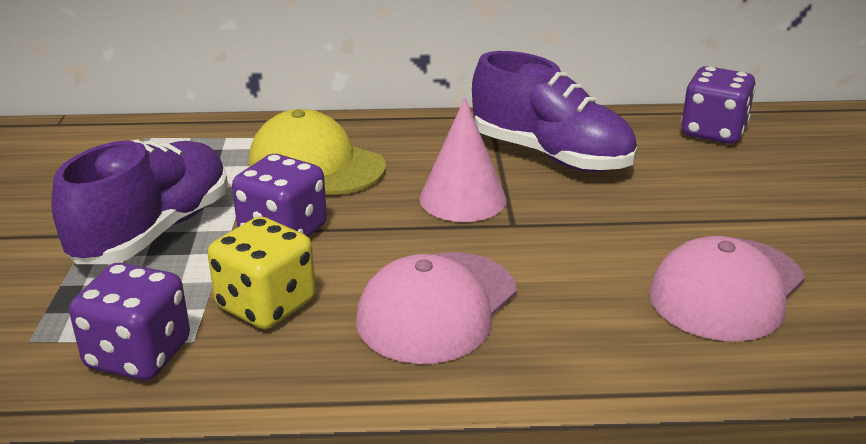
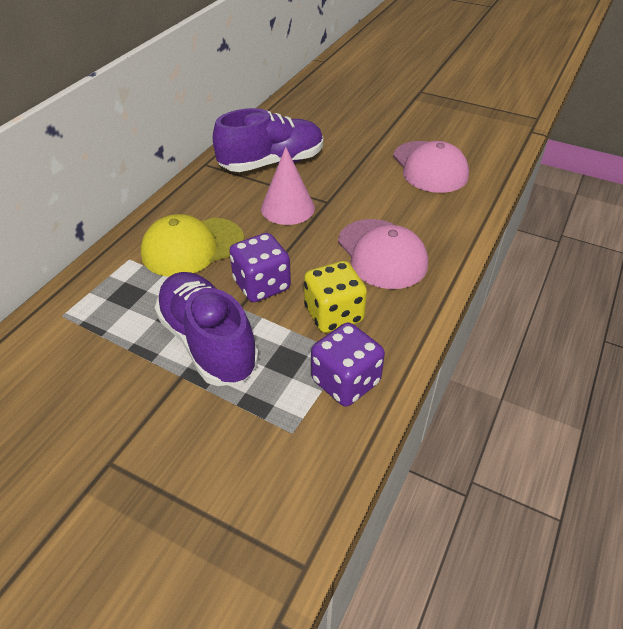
camera: 60 degrees left, 15 degrees up
(713, 132) = (299, 109): purple dice -> none

